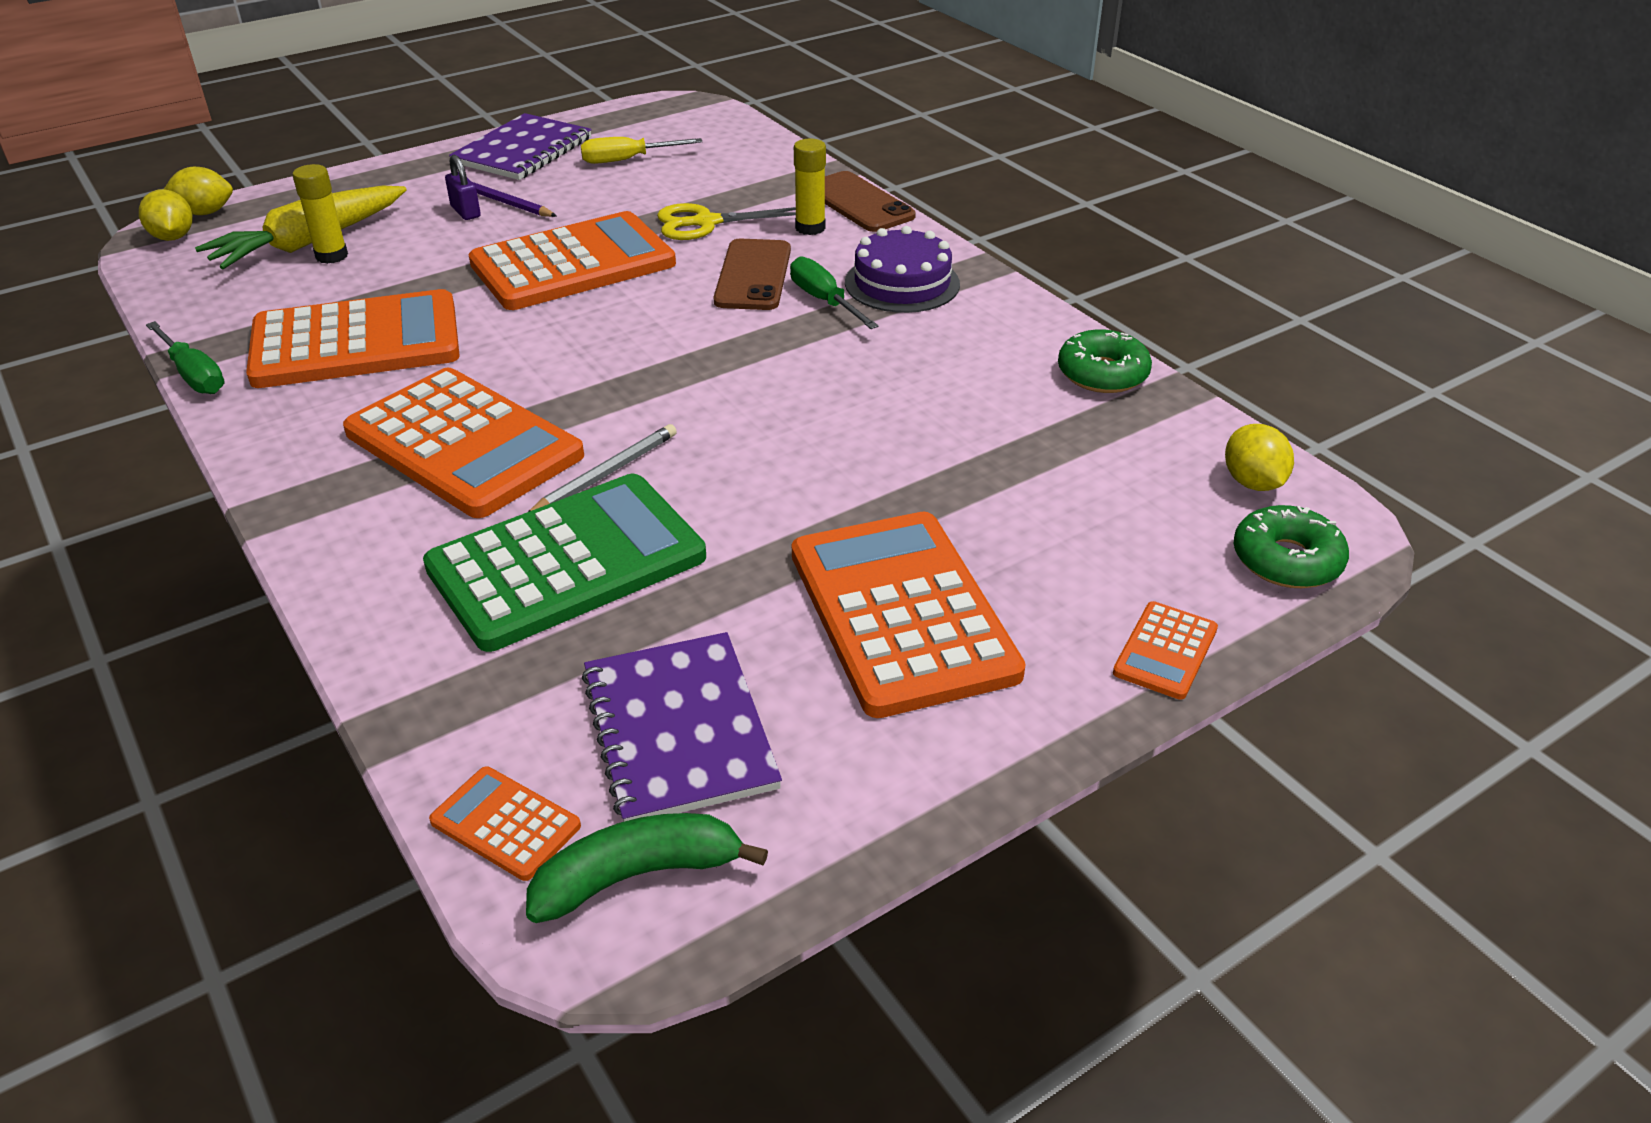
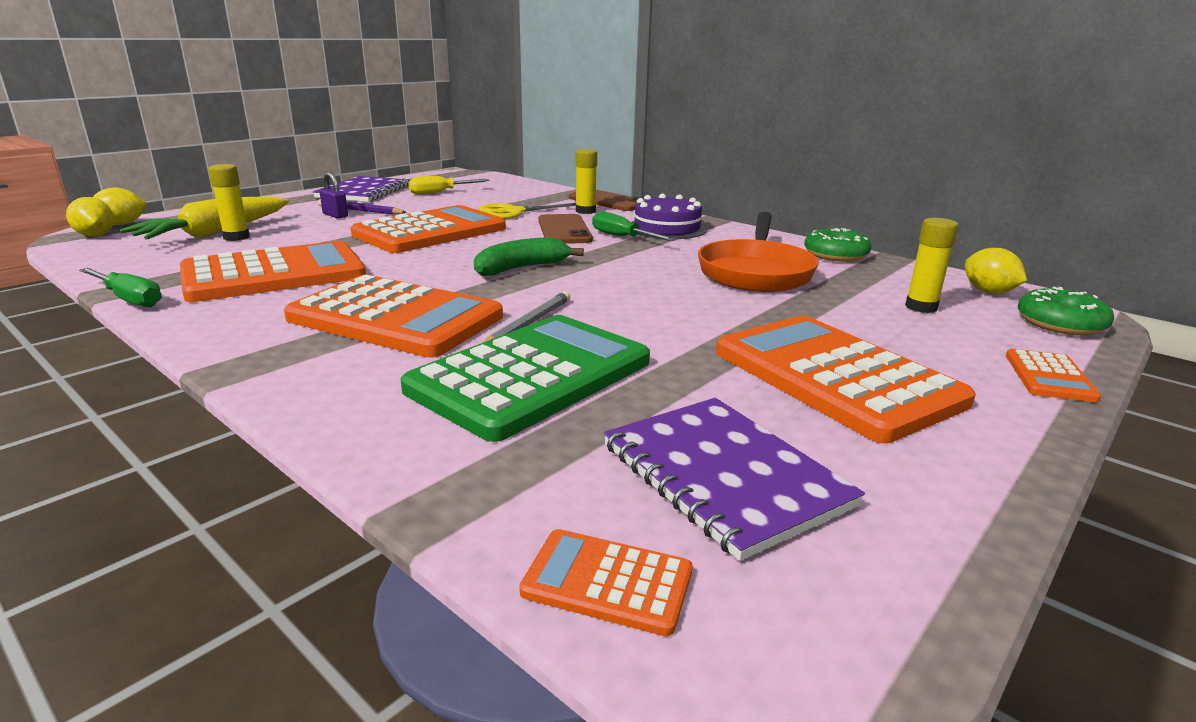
camera: 15 degrees left, 15 degrees down
(638, 875) = (789, 607): green banana -> green banana (522, 268)
(955, 402) = (755, 272): none -> orange pan
(1123, 503) = (921, 307): none -> yellow glue stick

